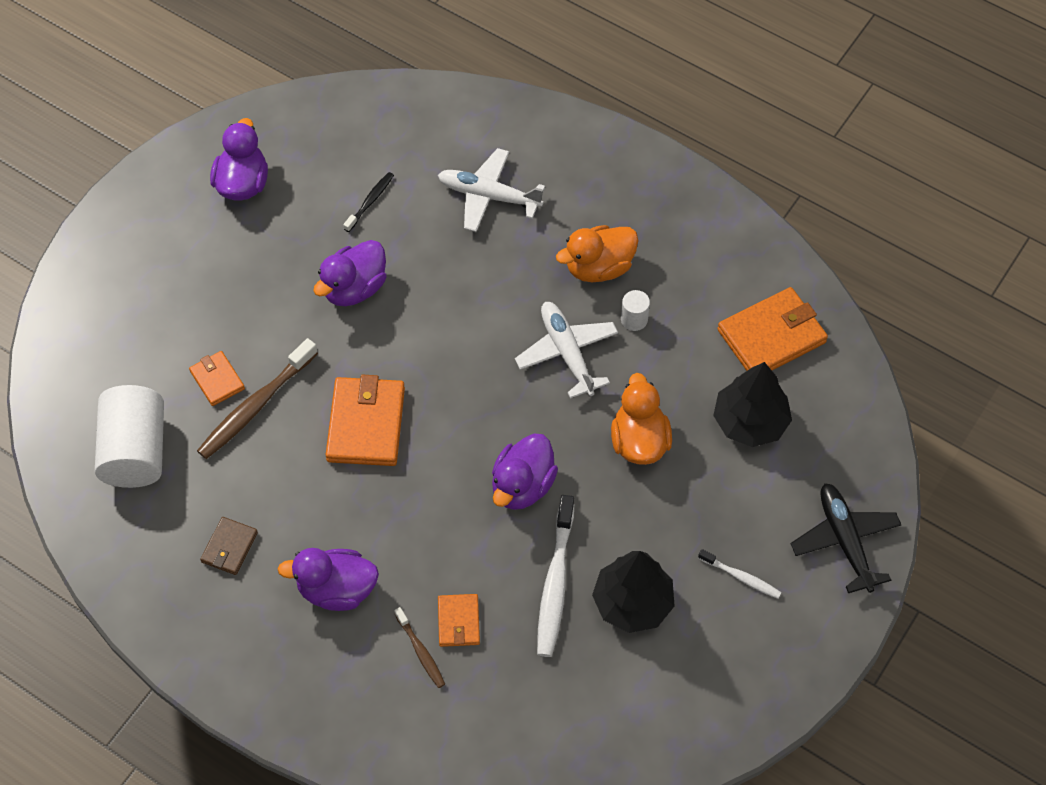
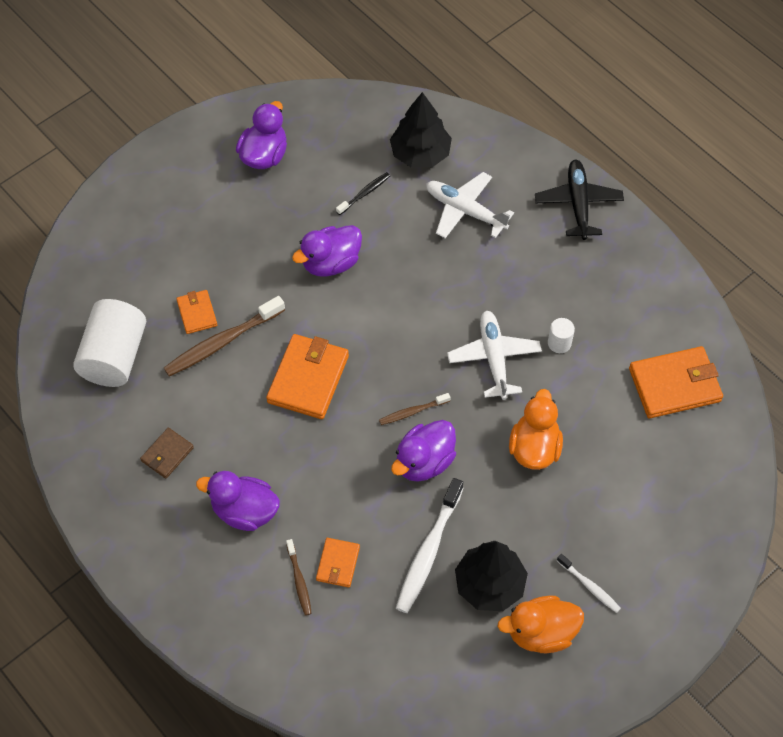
camera: 15 degrees right, 0 degrees up
(494, 433) = (413, 412): none -> brown toothbrush
(599, 267) = (541, 292): orange duck -> orange duck (541, 633)
(750, 422) = (635, 454): black tree -> black tree (420, 153)
(845, 540) = (689, 577): black plane -> black plane (578, 203)

